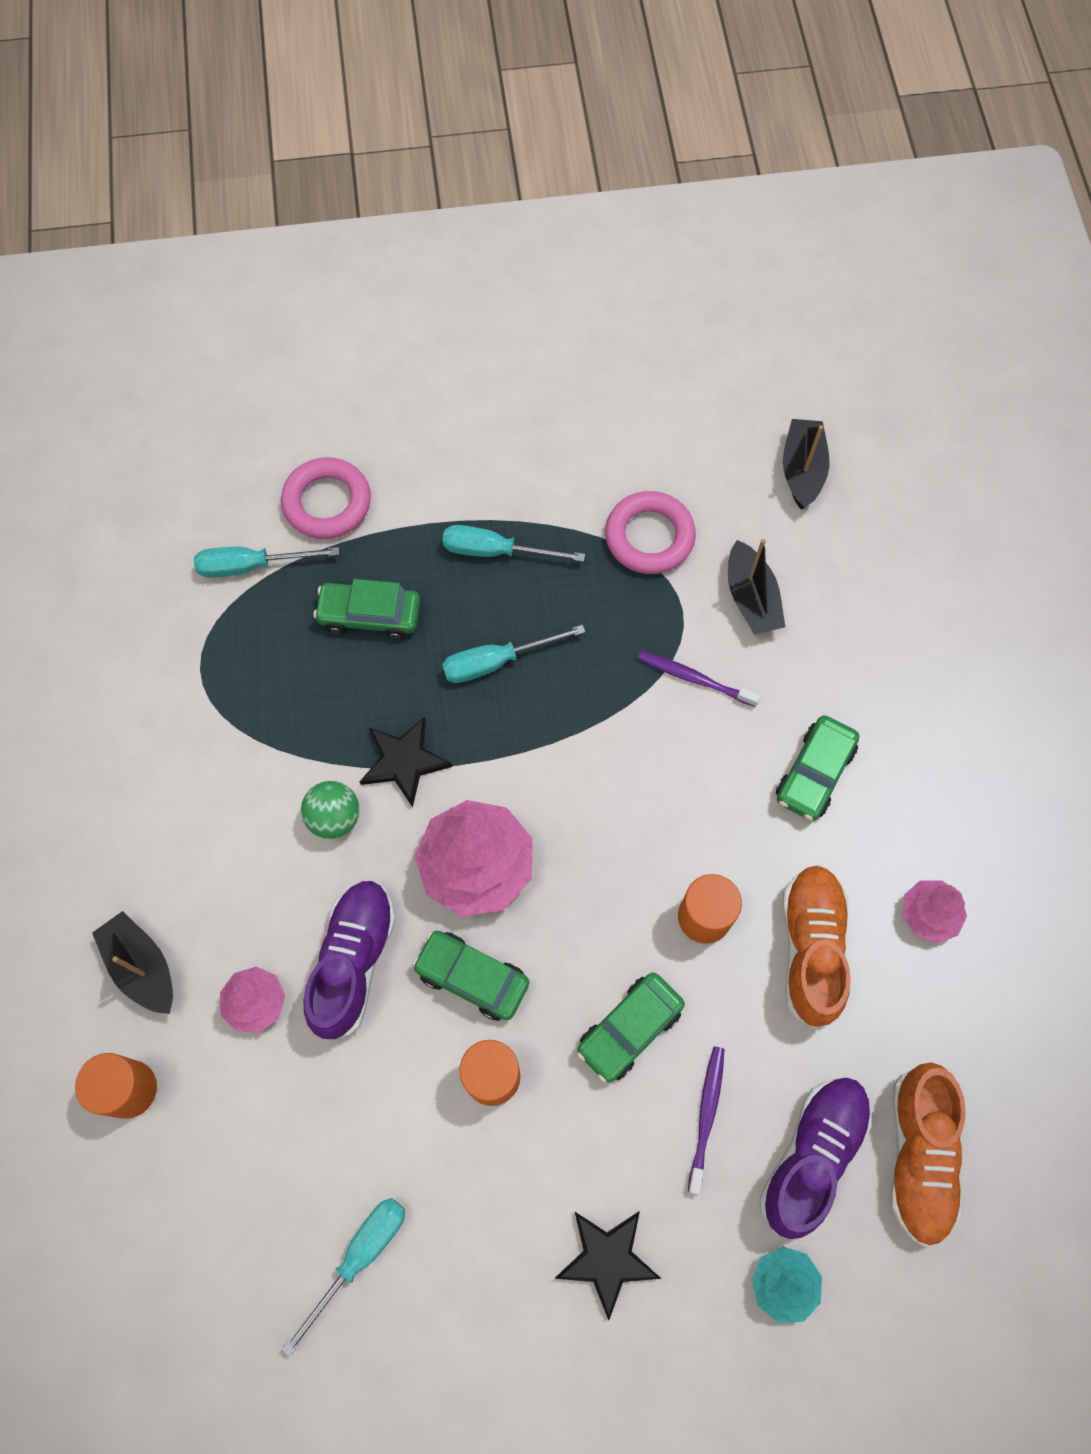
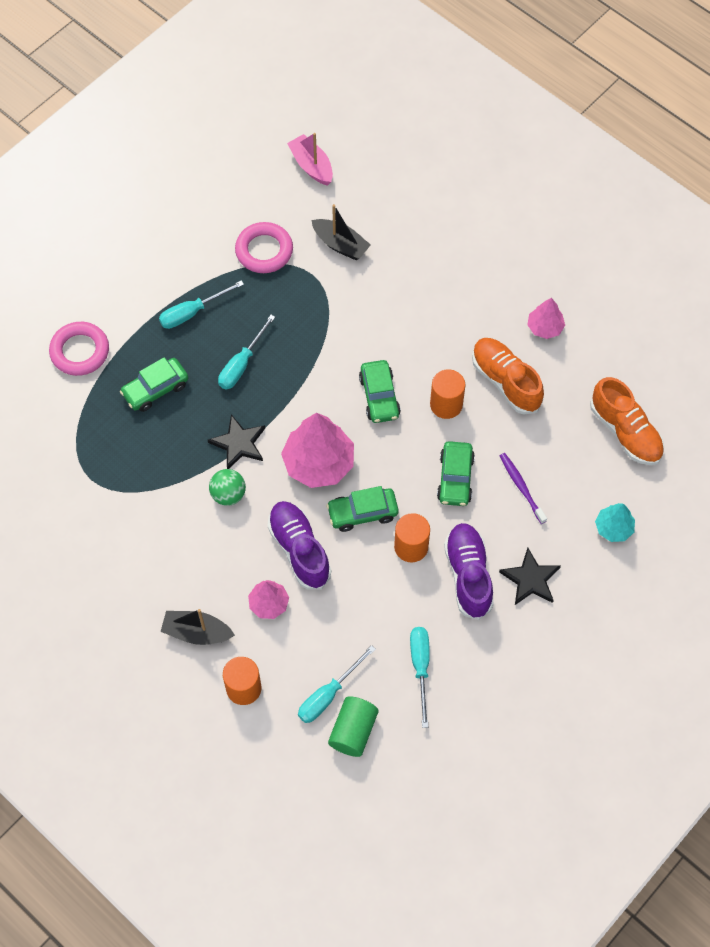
camera: 40 degrees left, 5 degrees down
(202, 1269) = (353, 731): none -> green cylinder
(251, 566) = (69, 410): turquoise screwdriver -> turquoise screwdriver (328, 695)
(694, 678) = (346, 302): purple toothbrush -> none
(802, 470) = (311, 166): black boat -> pink boat
(812, 1155) = (581, 467): purple shoe -> purple shoe (468, 575)
(814, 773) = (441, 304): green car -> green car (379, 396)

